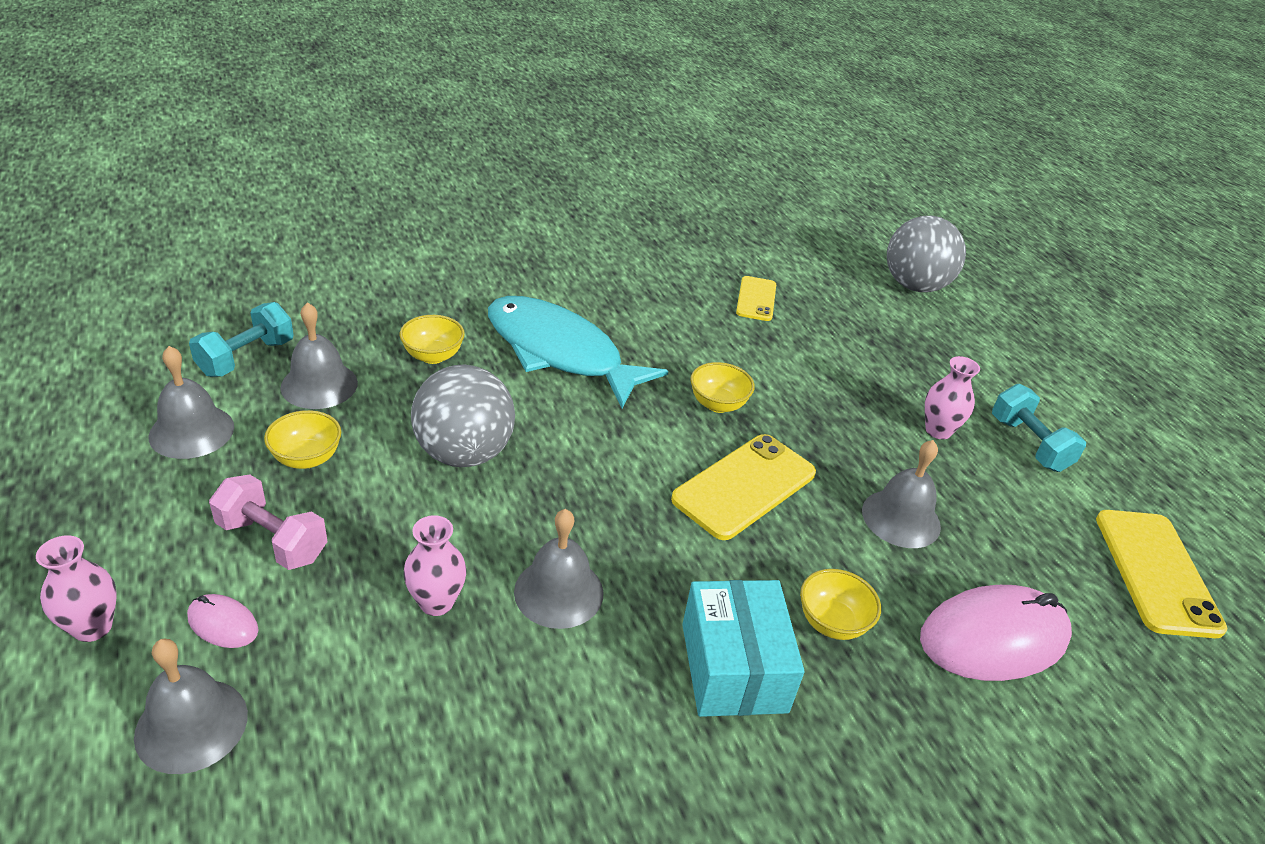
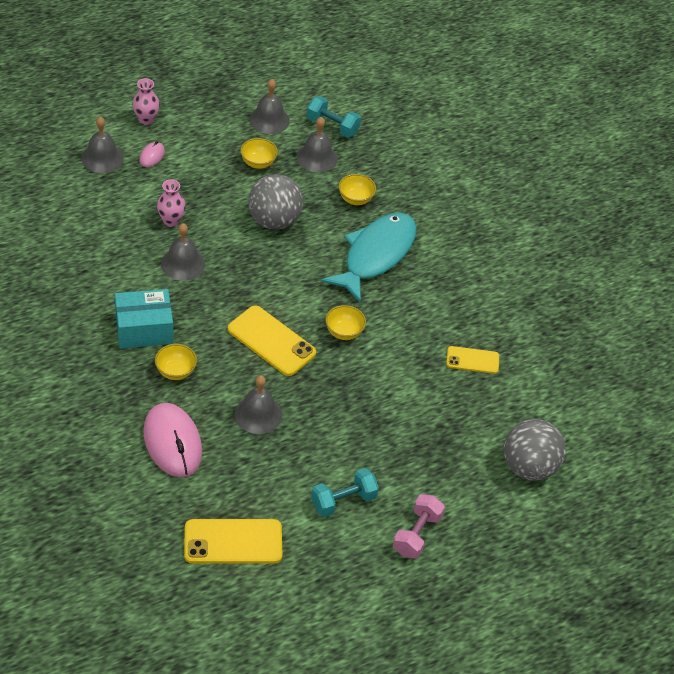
camera: 85 degrees right, 10 degrees up
(272, 540) = (201, 161): pink dumbbell -> pink dumbbell (416, 534)
(938, 430) = (345, 449): pink vase -> none

